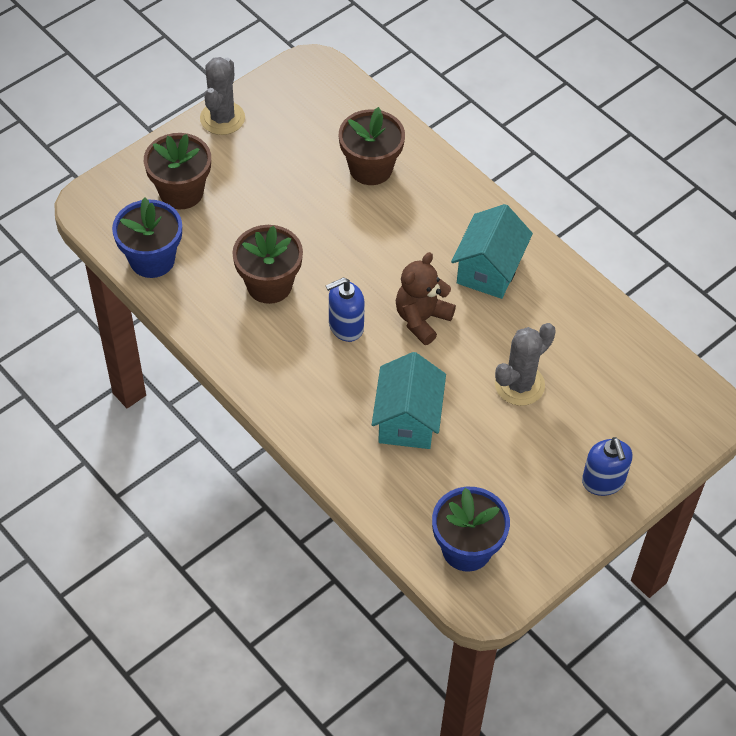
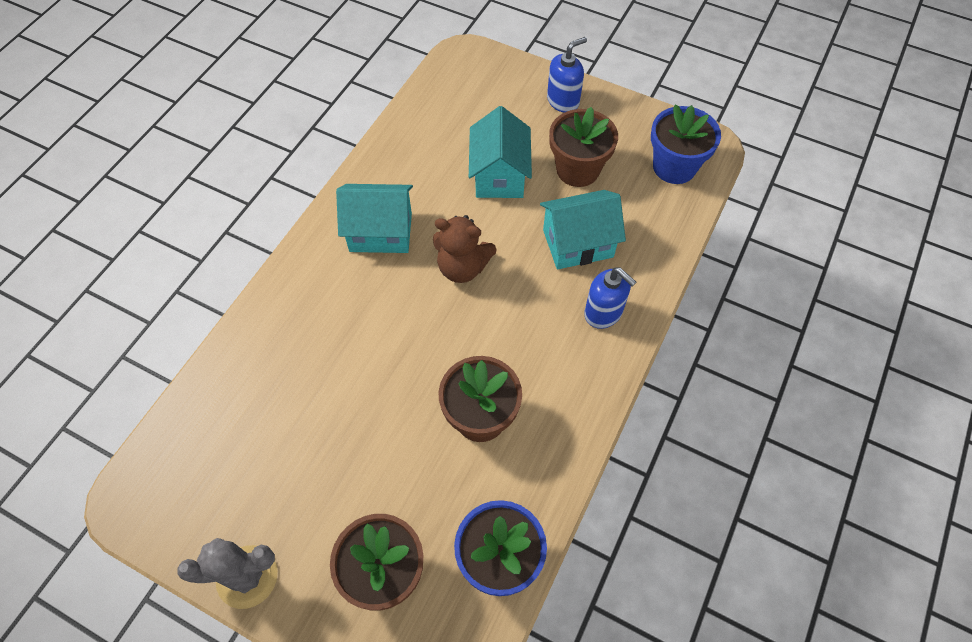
camera: 110 degrees left, 5 degrees up
(345, 326) = (500, 327): blue soap dispenser -> blue soap dispenser (603, 312)
(370, 168) = (282, 377): brown flower pot -> brown flower pot (577, 170)
(519, 385) = (499, 175): grey cactus -> turquoise house

